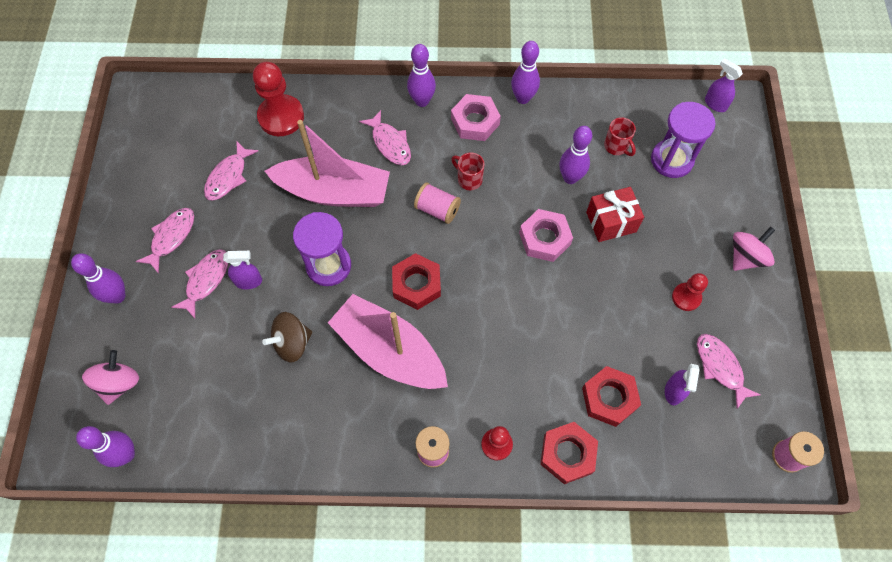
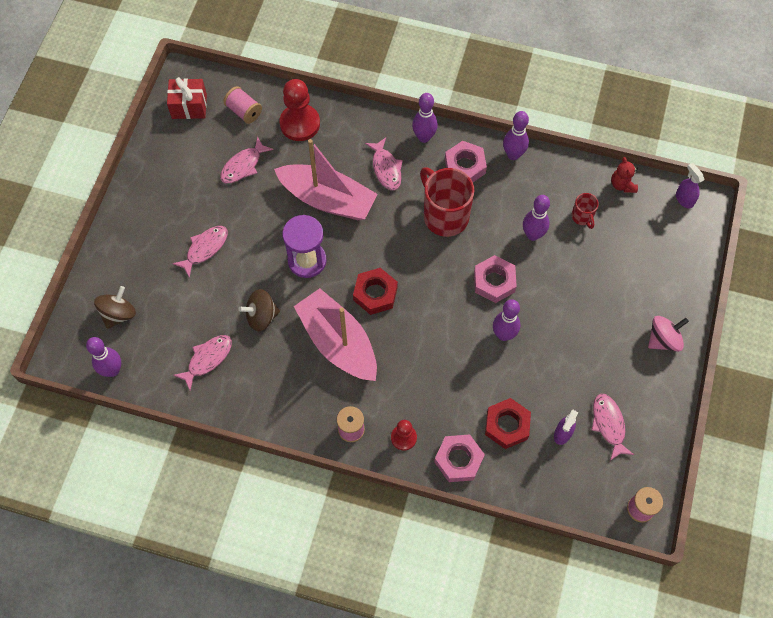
camera: 15 degrees right, 0 degrees up
(117, 296) = (132, 244): purple bowling pin -> purple bowling pin (503, 334)
(119, 383) = (118, 314): pink spinning top -> brown spinning top
(171, 237) = (185, 206): pink fish -> pink fish (207, 359)
(249, 281) = (239, 258): purple spray bottle -> none
(437, 210) = (410, 235): pink spool -> pink spool (244, 111)
(469, 179) = (444, 215): red mug -> red mug, size x2.08
(567, 454) = (458, 460): red nut -> pink nut
(611, 222) = (556, 281): red gift -> red gift (189, 106)
(647, 103) = (622, 185): none -> red teddy bear
(671, 160) = (627, 240): purple hourglass -> none
(686, 297) = (599, 360): red pawn -> none

